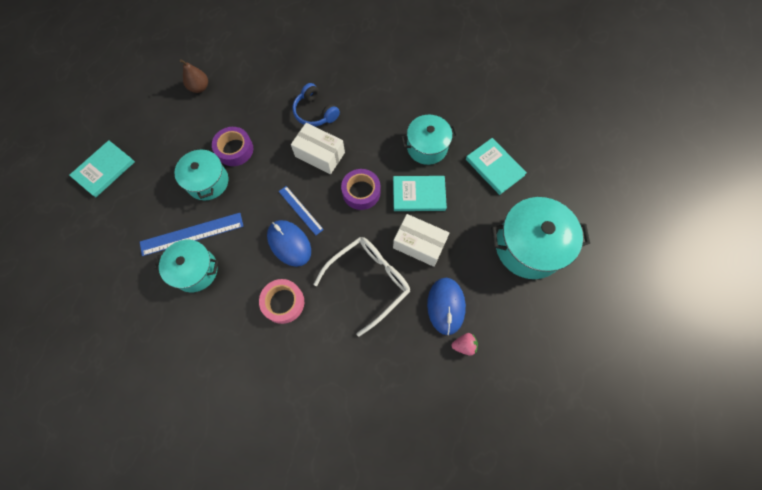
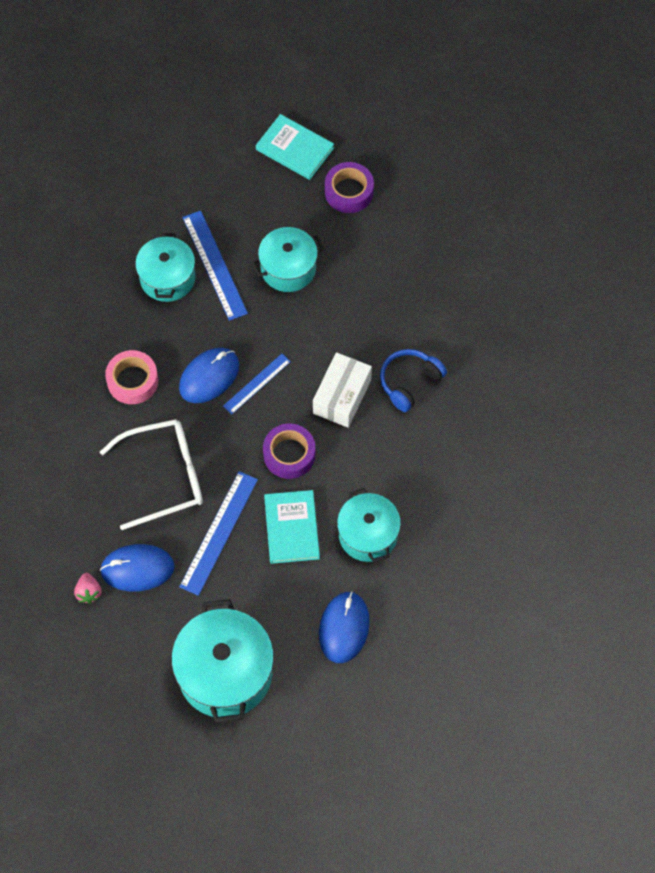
camera: 85 degrees right, 5 degrees down
(199, 87) = (433, 230): brown pear -> none
(234, 149) = (339, 291): purple tape -> purple tape (349, 192)
(369, 281) = (165, 476): white glasses -> white glasses turned 60 degrees counterclockwise
(419, 244) = (219, 532): white box -> blue ruler
(494, 167) = (344, 628): turquoise book -> blue mouse

